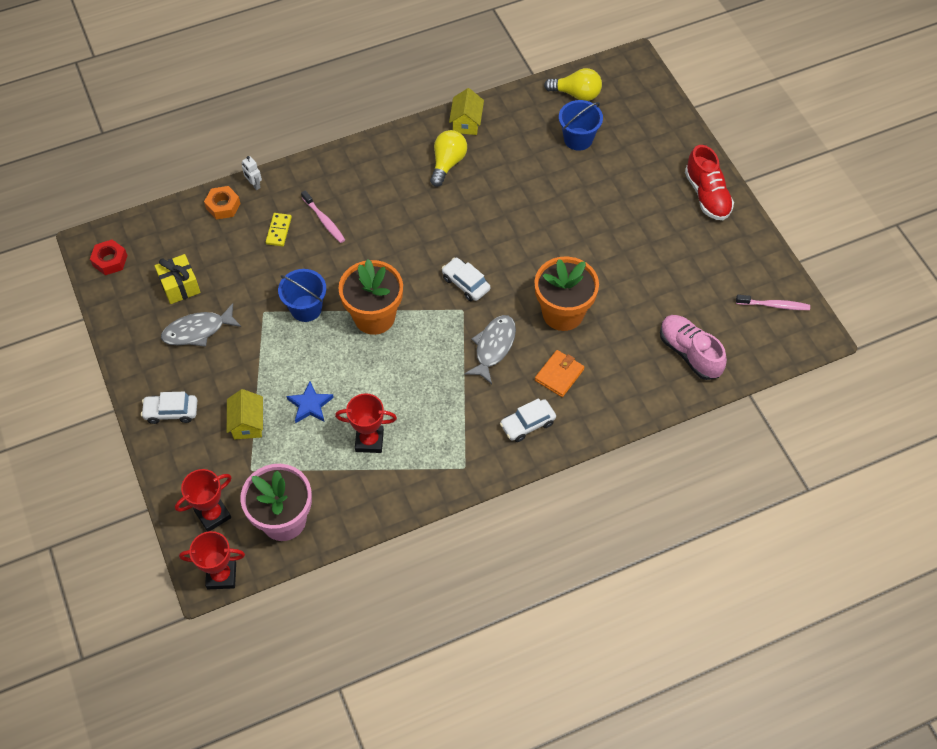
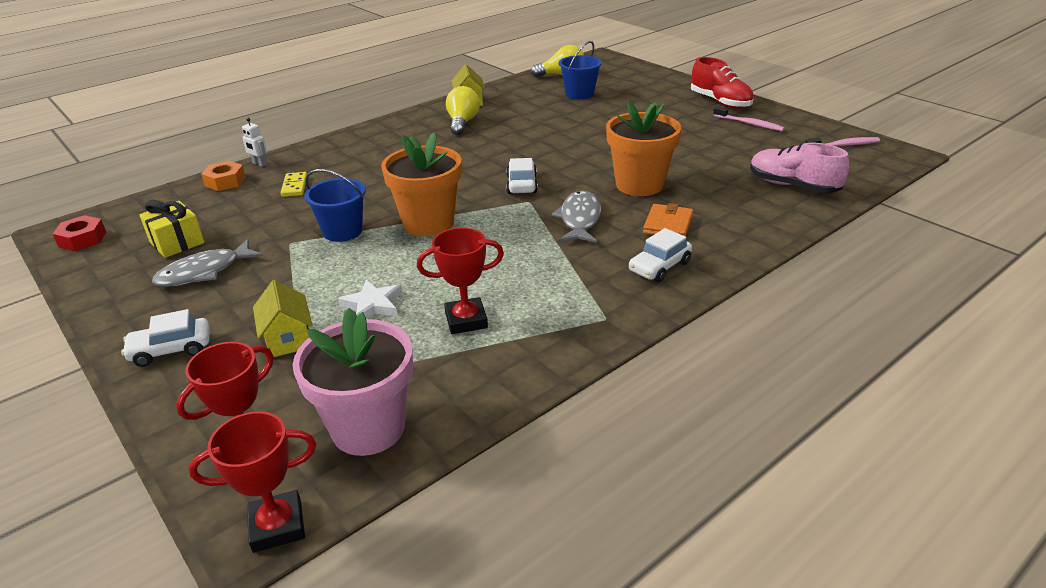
camera: 15 degrees left, 25 degrees down
(310, 405) = (373, 305): blue star -> white star
(324, 220) = (345, 172): pink toothbrush -> pink toothbrush (749, 124)
(466, 283) = (522, 184): white car -> white car turned 60 degrees clockwise

